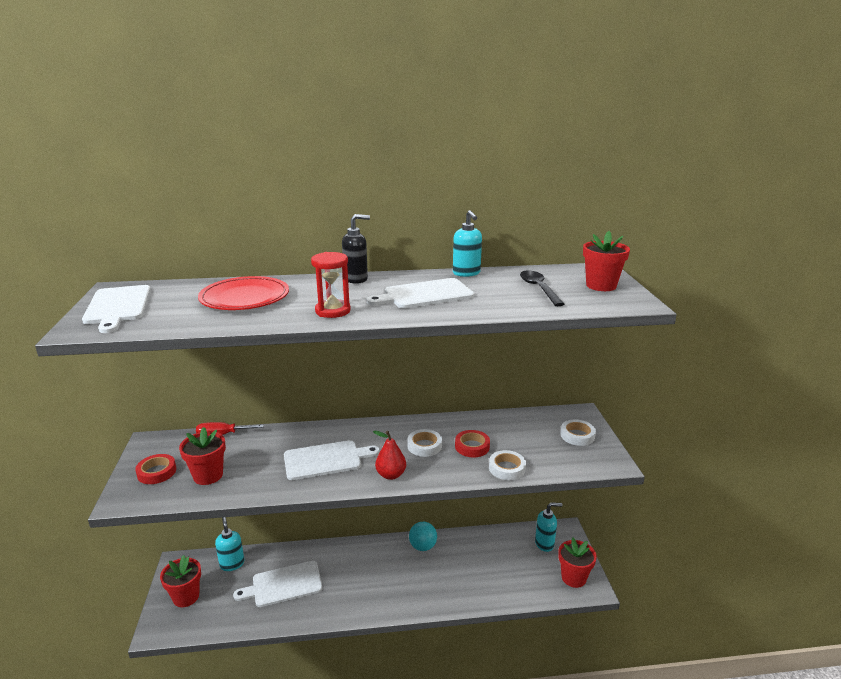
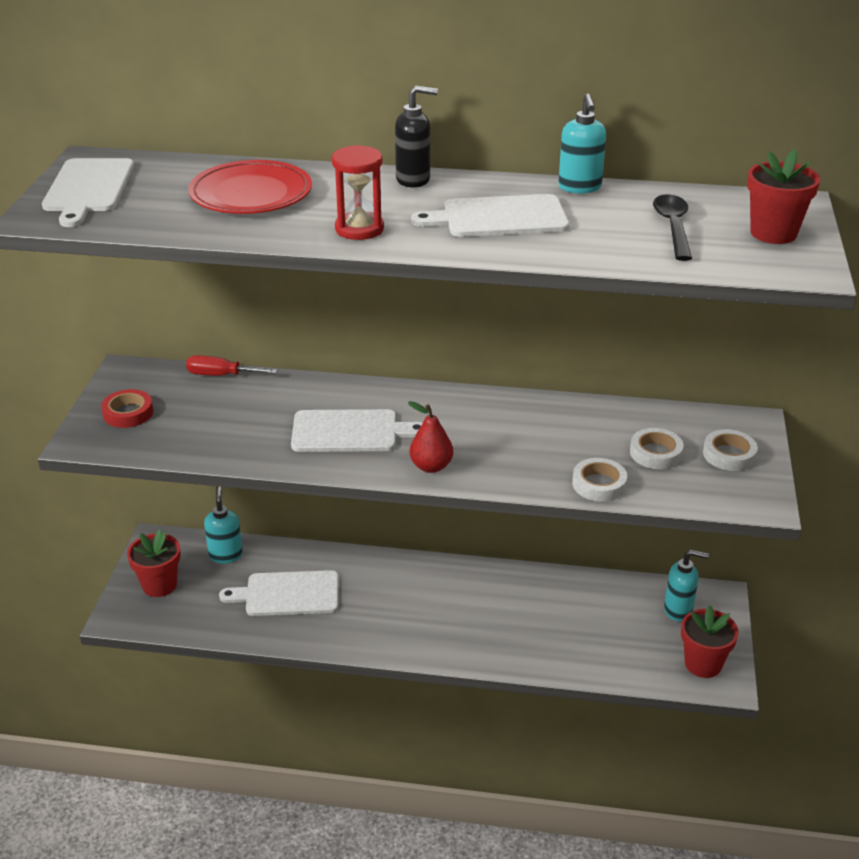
camera: 15 degrees right, 10 degrees up
(208, 475) = (191, 428): red flower pot -> none
(423, 546) = (494, 581): turquoise ball -> none
(424, 446) = (493, 434): white tape -> white tape (655, 453)
(472, 446) = (562, 446): red tape -> none

